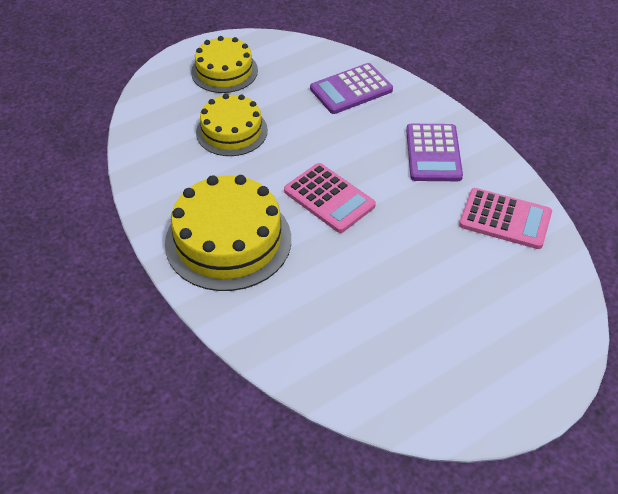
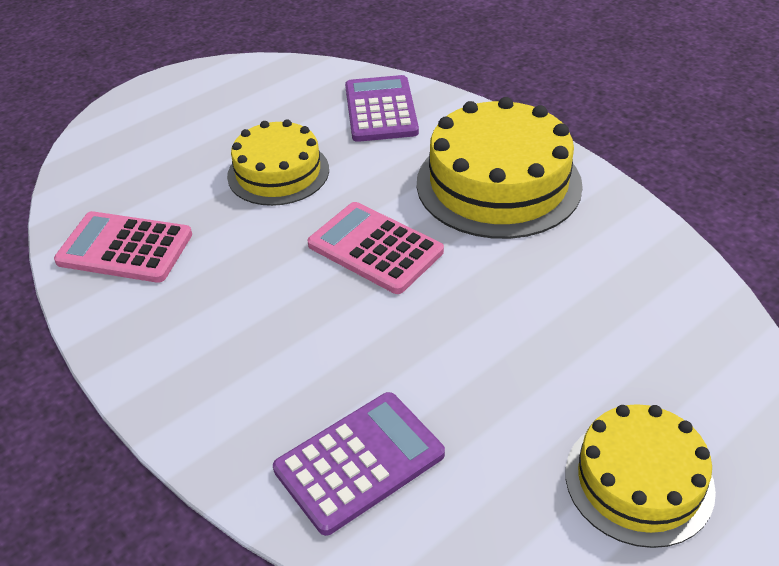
camera: 175 degrees right, 5 degrees down
(231, 131) = (561, 339): yellow cake -> yellow cake (278, 172)
(433, 153) = (211, 337): purple calculator -> purple calculator (381, 110)

